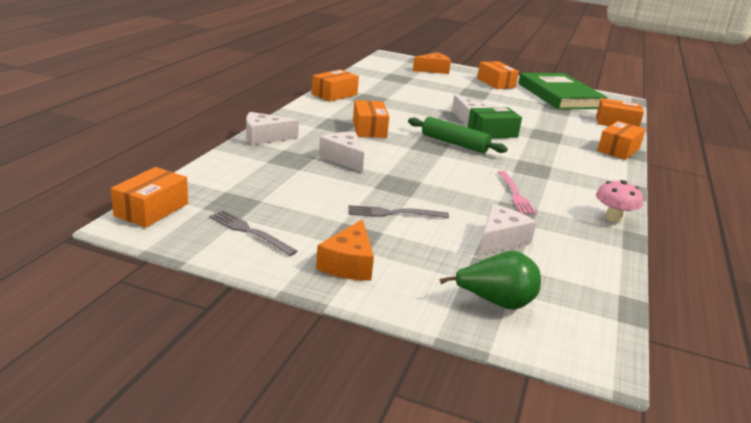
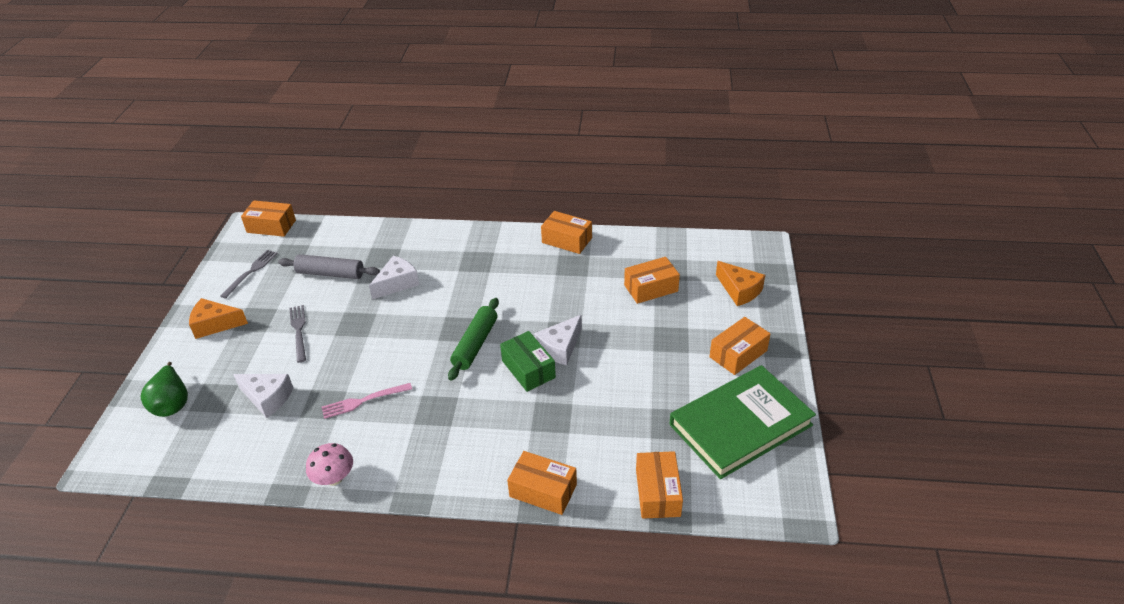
camera: 80 degrees right, 15 degrees up
(264, 137) = (421, 232): white cheese -> none
(298, 186) = (330, 273): none -> grey rolling pin
(369, 129) = (480, 282): orange box -> orange box (651, 288)

